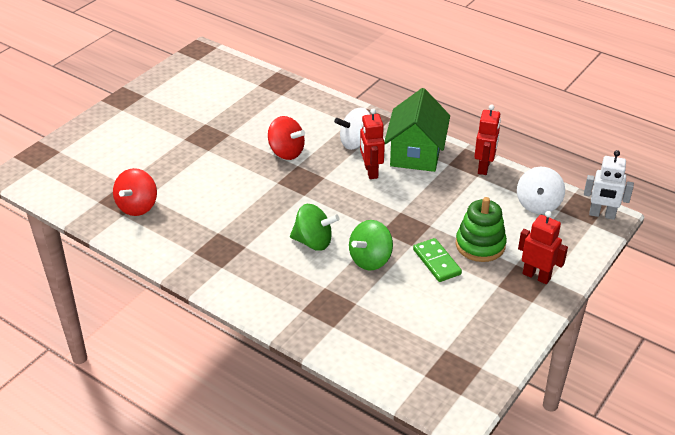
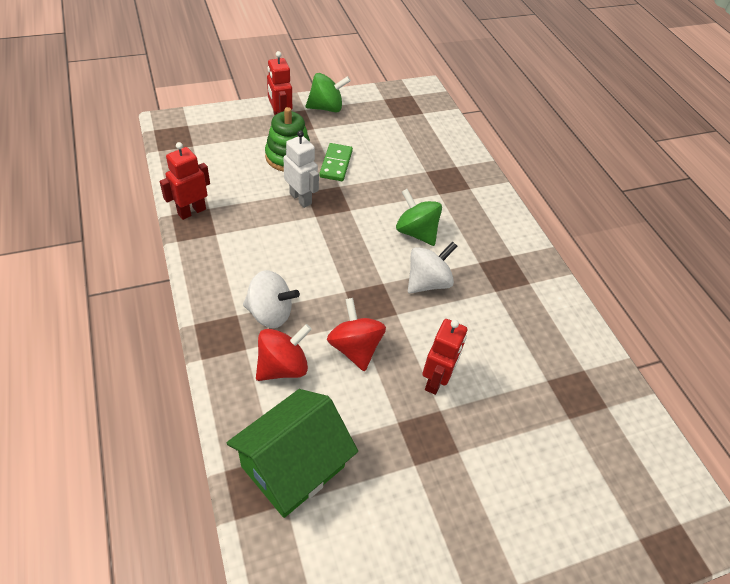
camera: 150 degrees left, 10 degrees up
(137, 206) = (564, 371): red spinning top -> red spinning top (283, 366)
(370, 171) = (295, 269): red robot -> red robot (436, 380)
(370, 260) = (384, 193): green spinning top -> green spinning top (326, 108)
(416, 153) = (229, 263): green house -> green house (293, 466)
(538, 205) = (201, 158): white spinning top -> white spinning top (427, 282)
(602, 215) = (170, 125): white robot -> white robot (300, 198)

